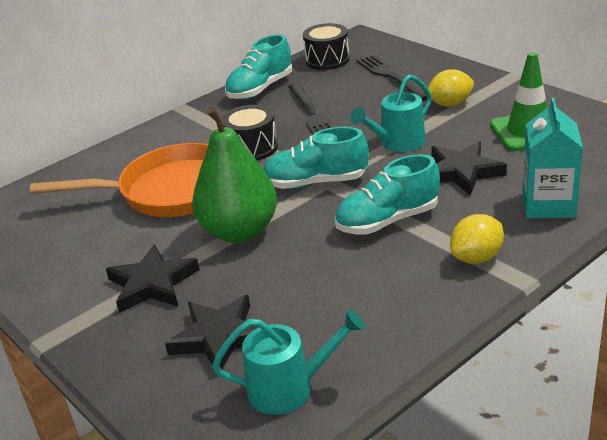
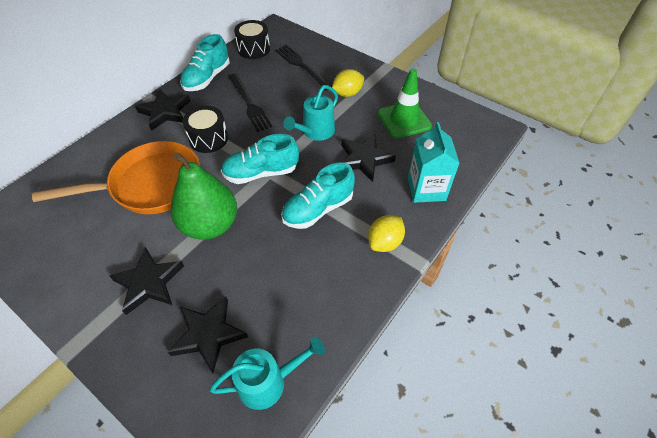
camera: 15 degrees left, 20 degrees up
(201, 121) = (165, 112): none -> black star

